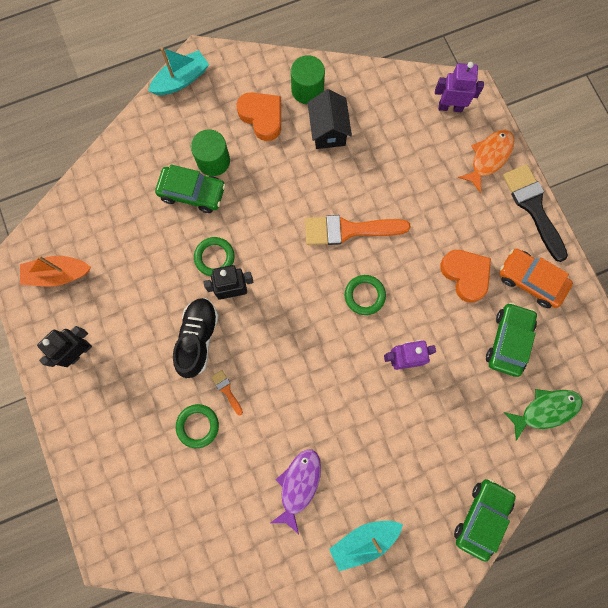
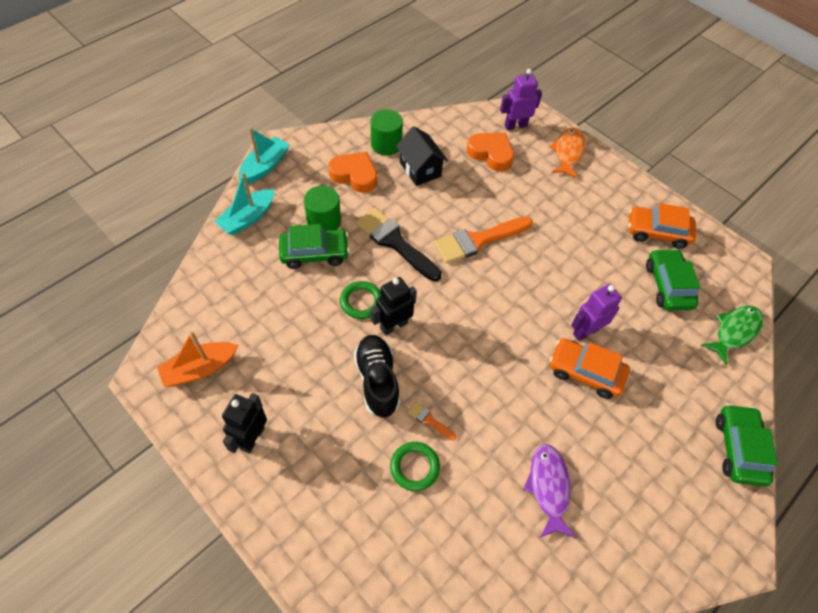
camera: 25 degrees left, 20 degrees down
(364, 295) = (521, 289): green ring -> none
(364, 540) = (642, 518): turquoise boat -> turquoise boat (248, 218)
(382, 397) = (585, 372): none -> orange car
(465, 275) = (600, 245): orange heart -> orange heart (491, 154)
(533, 207) = (625, 178): black brush -> black brush (395, 242)

